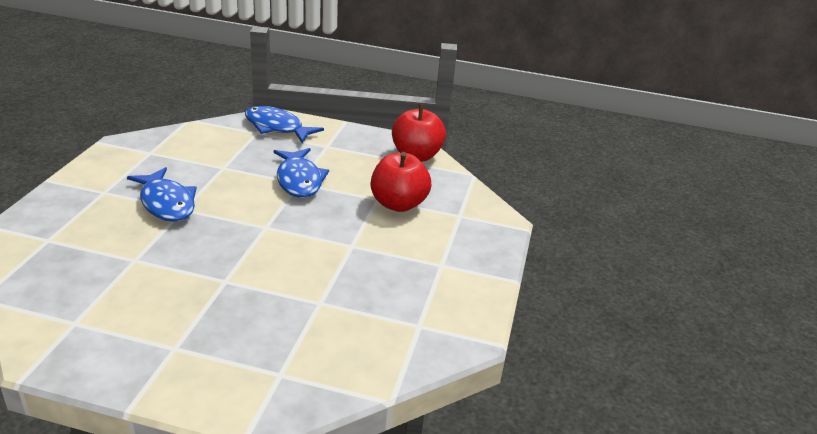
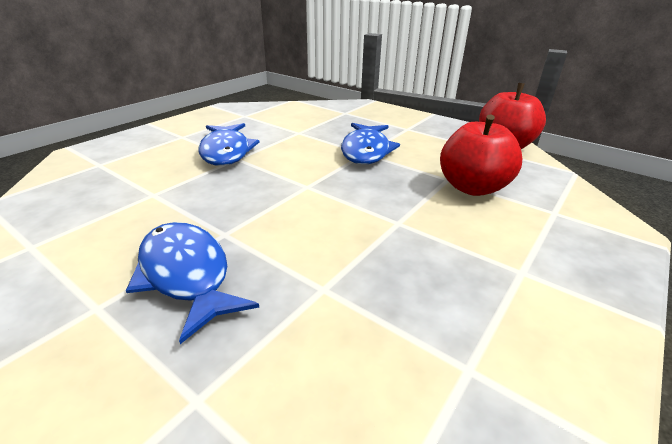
camera: 25 degrees right, 0 degrees up
(277, 127) = (365, 111): blue fish -> blue fish (187, 275)

